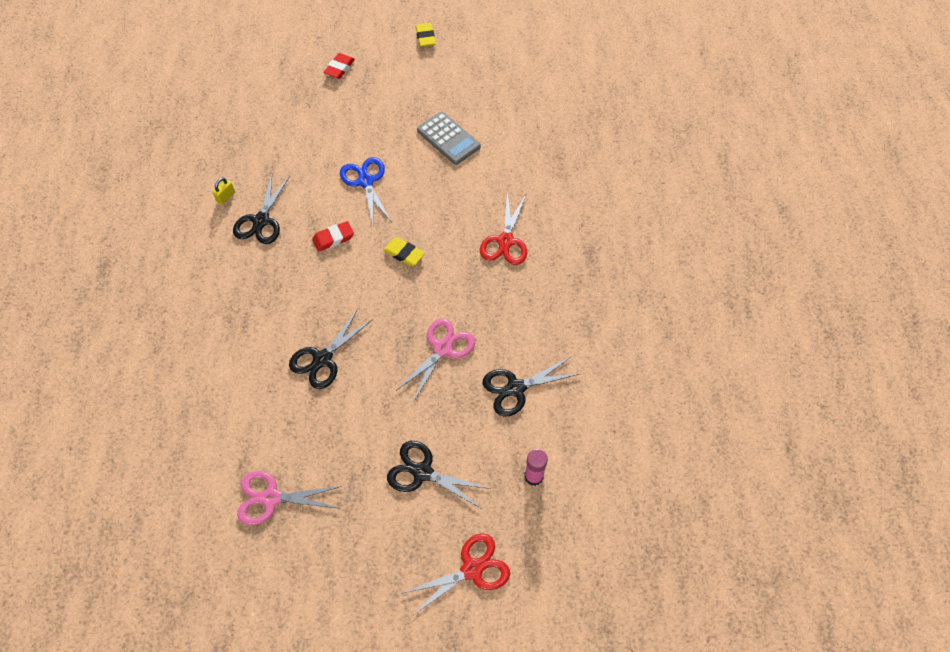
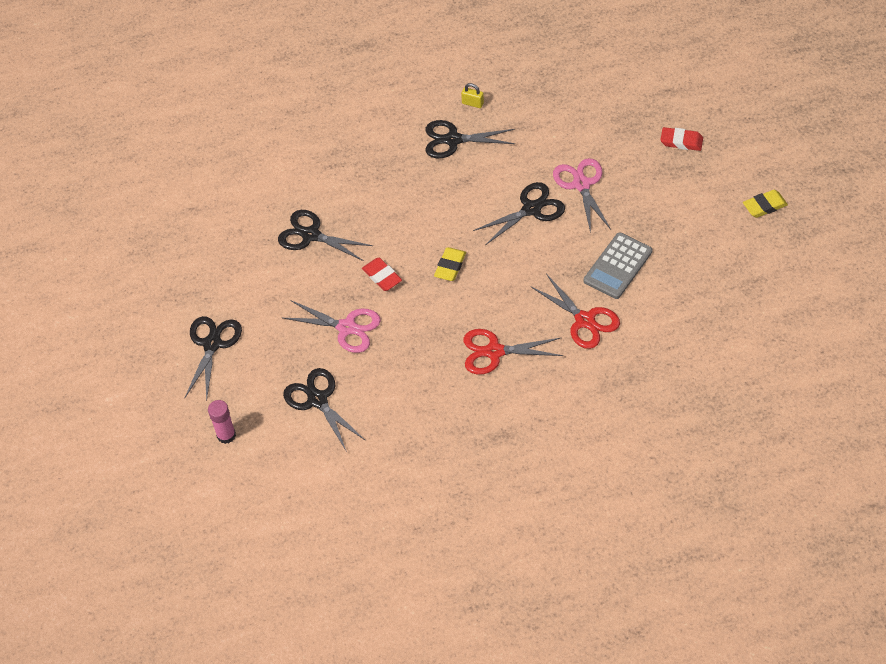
camera: 80 degrees right, 5 degrees down
(271, 498) = (166, 239): pink scissors -> pink scissors (581, 184)
(333, 238) = (450, 203): red eraser -> red eraser (382, 276)
(366, 181) = (531, 209): blue scissors -> black scissors
(472, 569) = (127, 405): red scissors -> red scissors (585, 320)

